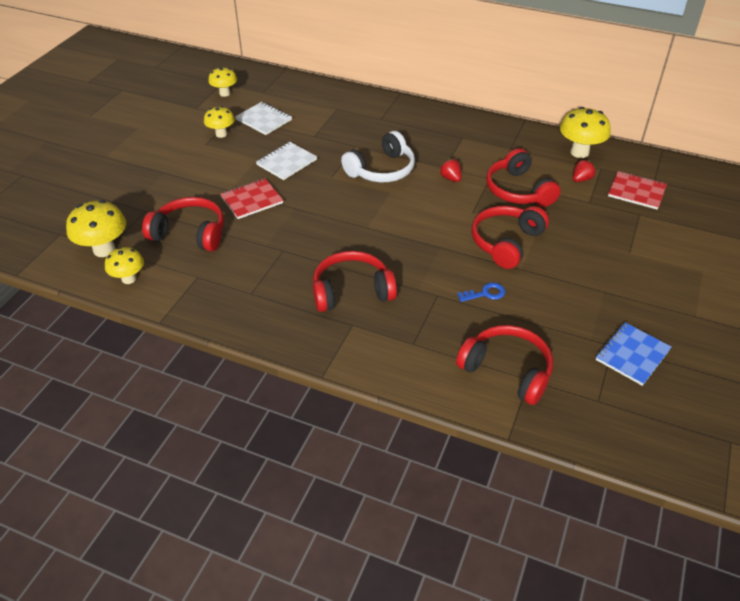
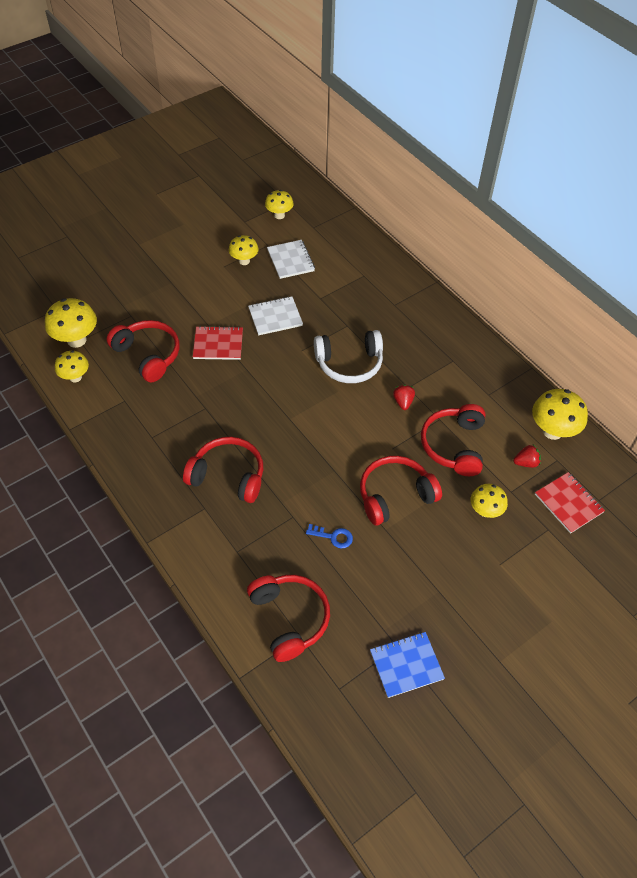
camera: 30 degrees right, 10 degrees up
(584, 222) = (485, 511): none -> yellow mushroom

